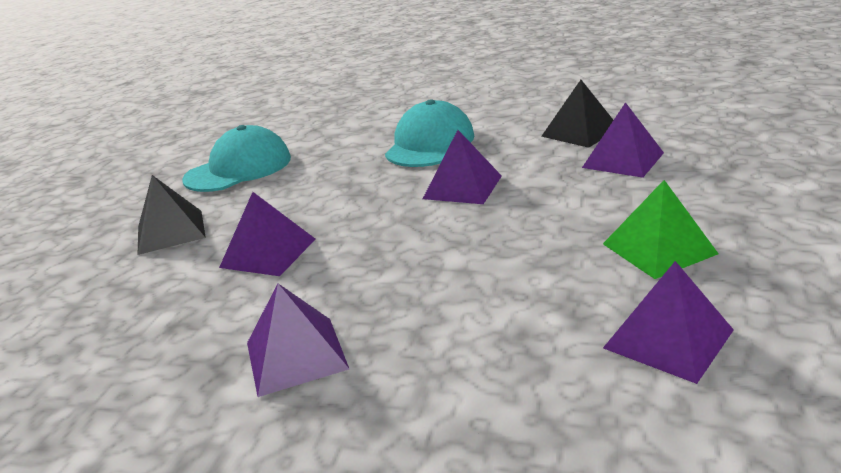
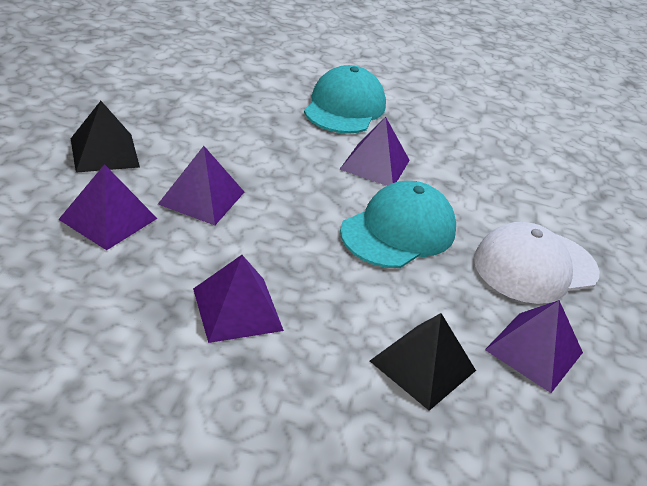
camera: 10 degrees left, 10 degrees up
(239, 169) = (162, 91): turquoise cap -> turquoise cap (398, 231)
(580, 132) = (479, 127): black pyramid -> black pyramid (422, 365)
(623, 160) = (514, 168): purple pyramid -> purple pyramid (108, 218)
(659, 249) = (535, 266): green pyramid -> white cap

